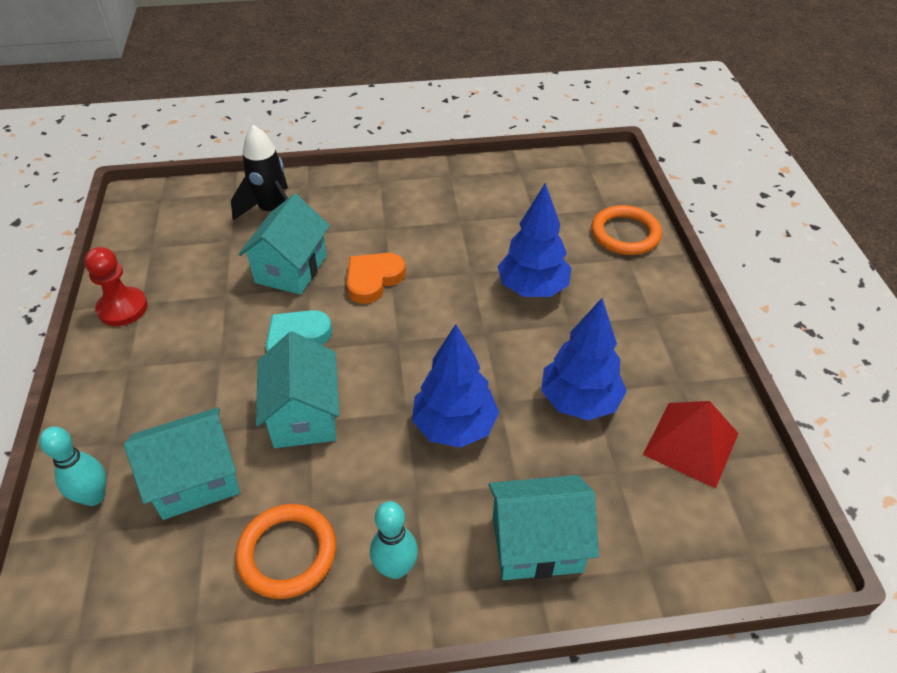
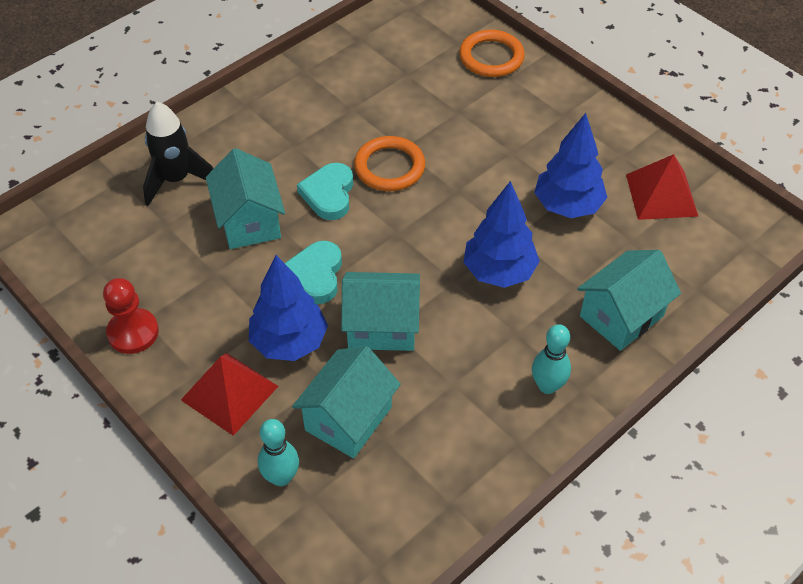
camera: 35 degrees left, 5 degrees up
(134, 397) = (230, 393): none -> red pyramid
(287, 553) = (466, 422): orange ring -> orange ring (389, 167)
(304, 415) = (382, 327): turquoise house -> turquoise house turned 45 degrees counterclockwise
(373, 279) = (329, 194): orange heart -> turquoise heart
(532, 288) = (461, 137): blue tree -> blue tree (289, 342)

